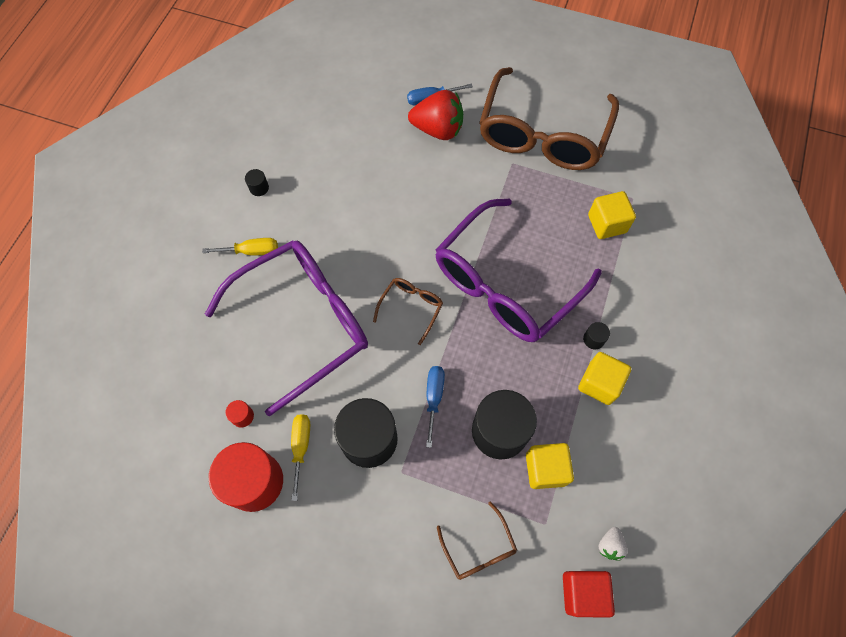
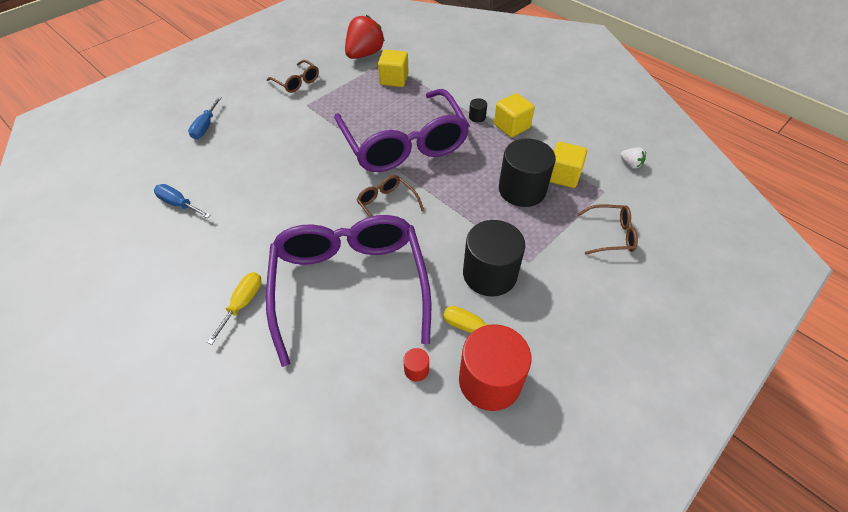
camera: 65 degrees left, 15 degrees down
(259, 188) = (177, 274): black cylinder -> none
(434, 398) = (475, 218): blue screwdriver -> blue screwdriver (179, 204)
(438, 129) = (238, 133): red strawberry -> red strawberry (364, 54)
(542, 135) = (297, 82): brown glasses -> brown glasses, size x0.42
(583, 593) = (660, 190): red cube -> none

